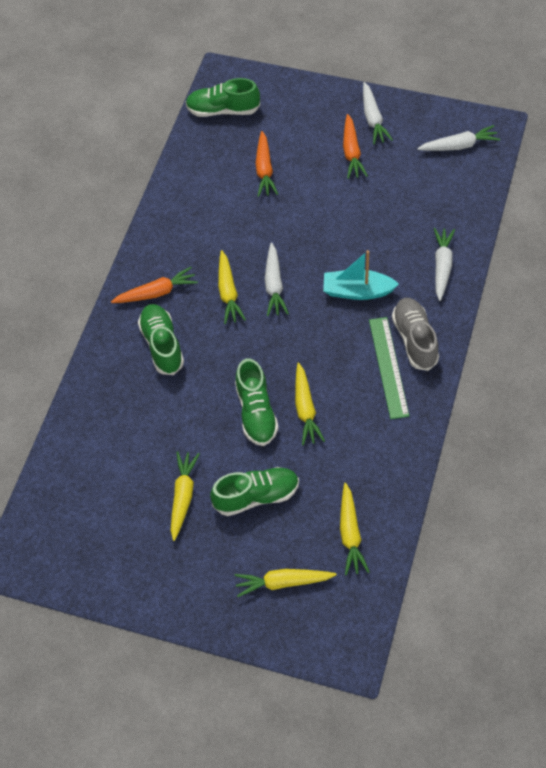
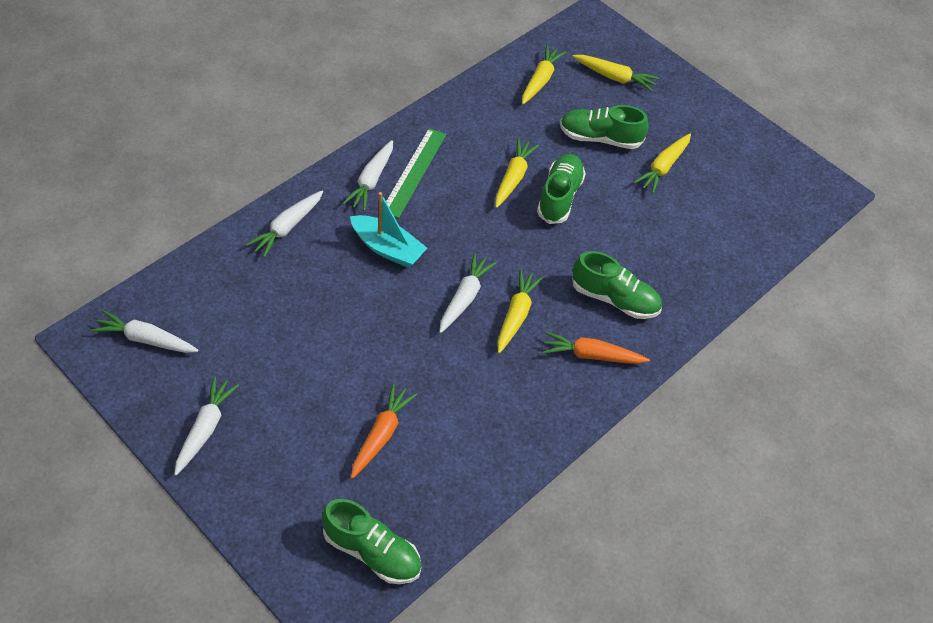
camera: 160 degrees left, 5 degrees down
(162, 345) = (614, 299): green shoe -> green shoe turned 75 degrees counterclockwise
(352, 152) = (266, 399): orange carrot -> none
(415, 339) = (371, 181): grey shoe -> white carrot

